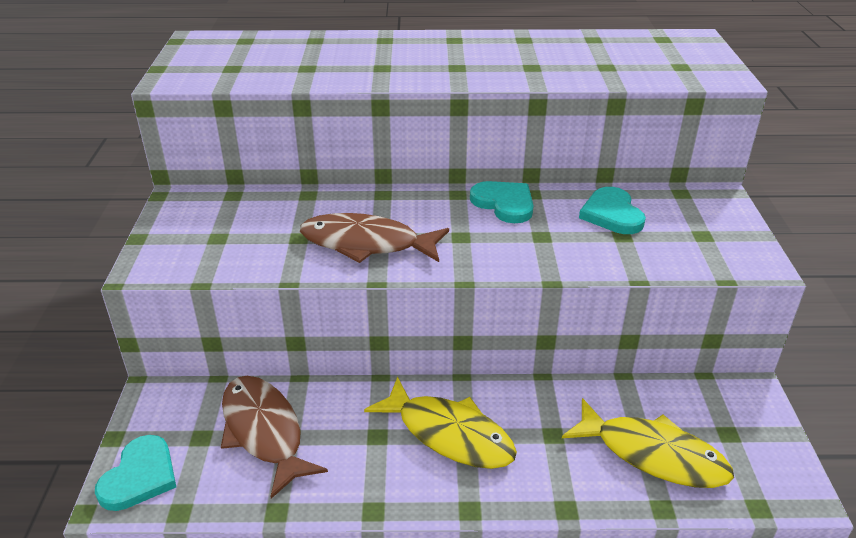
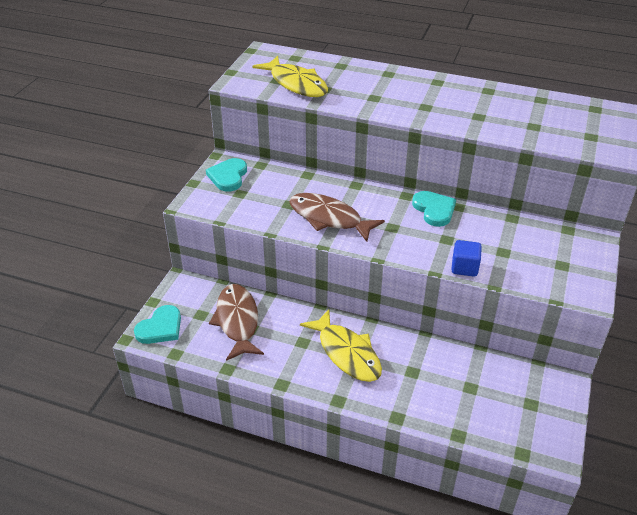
camera: 20 degrees right, 5 degrees up
(586, 266) = (464, 267): none -> blue cube
(612, 214) = (506, 234): turquoise heart -> turquoise heart (228, 176)
(653, 454) = (471, 402): yellow fish -> yellow fish (296, 84)

